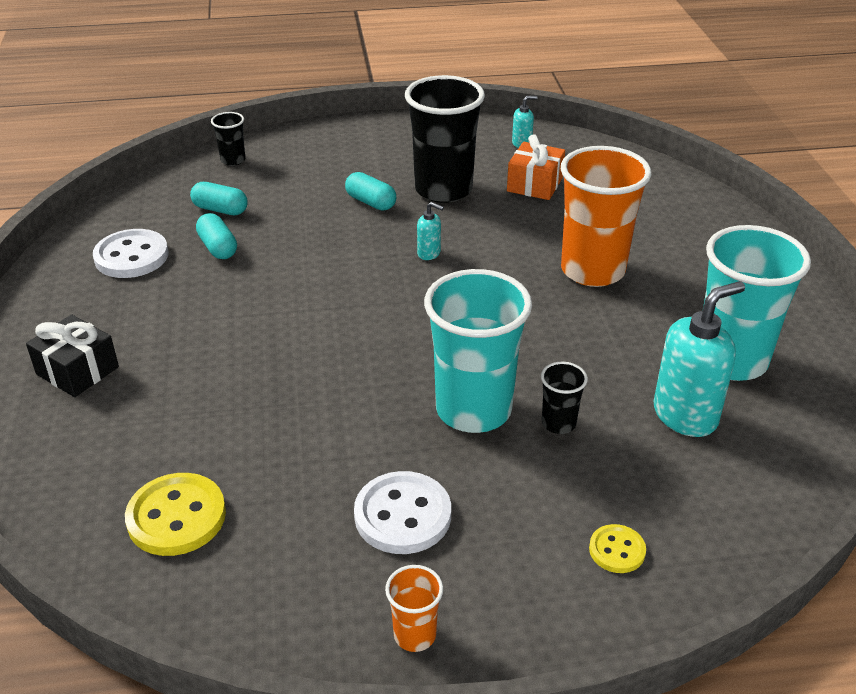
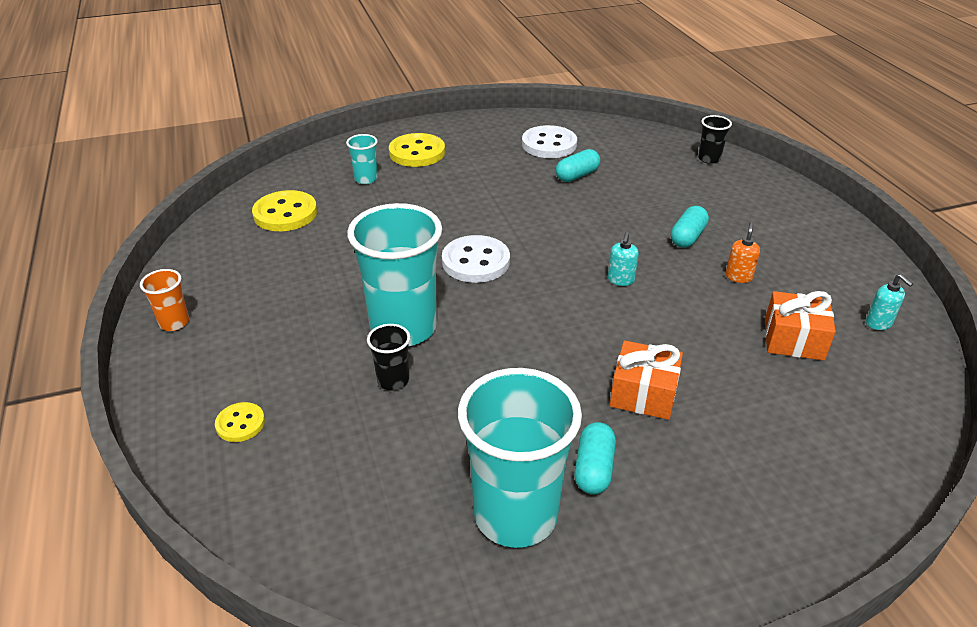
camera: 80 degrees right, 0 degrees up
(77, 371) = (417, 152): black gift -> yellow button
(123, 426) = (366, 179): none -> turquoise cup
(220, 210) = (630, 167): turquoise capsule -> turquoise capsule (593, 469)
(402, 515) = (284, 304): white button -> white button (476, 261)
(443, 190) = (738, 277): black cup -> orange soap dispenser
(592, 270) = (643, 394): orange cup -> orange gift
(685, 415) = (416, 472): turquoise soap dispenser -> none

